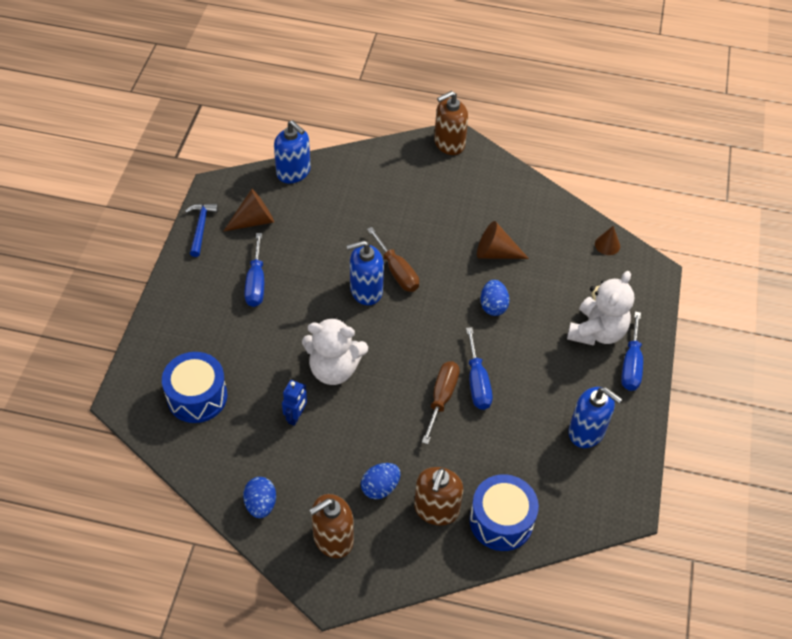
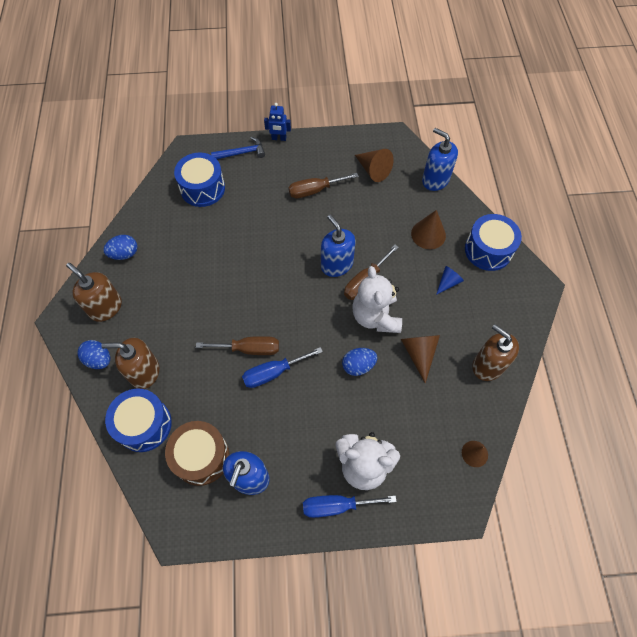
camera: 75 degrees right, 10 degrees up
(201, 228) = (352, 141): blue hammer -> blue hammer (242, 153)
(256, 283) = (314, 190): blue screwdriver -> brown screwdriver
(293, 172) = (435, 180): blue soap dispenser -> blue soap dispenser turned 105 degrees clockwise
(296, 416) = (203, 253): blue robot -> blue robot (279, 138)
(334, 369) = (253, 264): white teddy bear -> white teddy bear (375, 316)
(361, 201) = (428, 234): none -> brown cone
(380, 487) = (155, 327): blue egg -> blue egg (99, 359)
(400, 160) = (488, 250): none -> blue drum
(425, 204) = (448, 282): none -> blue cone
(449, 143) = (529, 282): brown soap dispenser -> brown soap dispenser (487, 365)
(553, 471) = (201, 457): none -> brown drum

